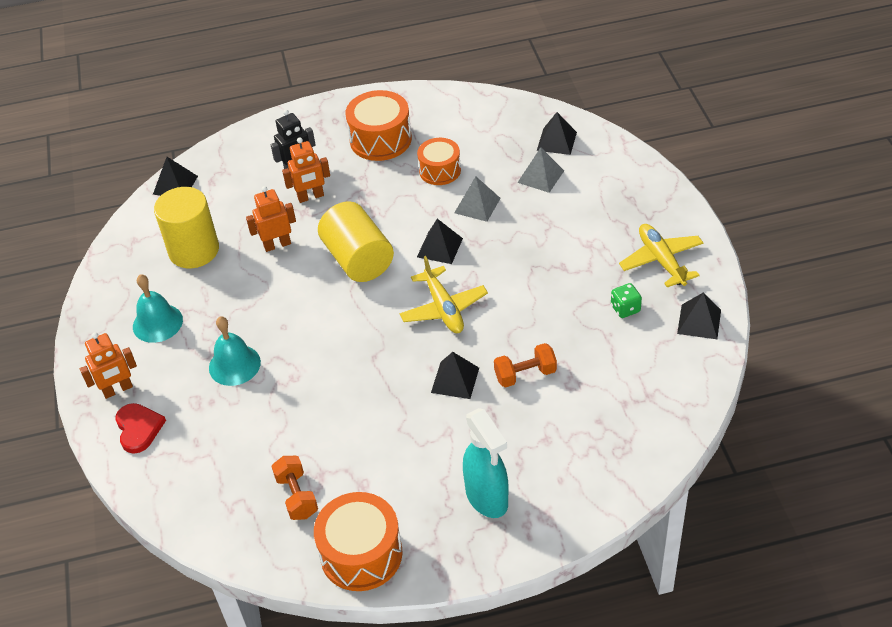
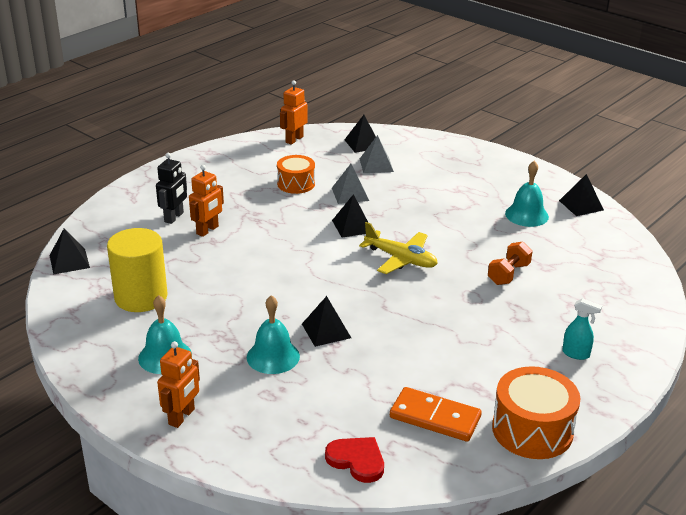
camera: 40 degrees left, 15 degrees down
(138, 428) = (236, 435): red heart -> red heart (357, 460)
(277, 245) = (215, 268): orange robot -> orange robot (294, 139)
(297, 496) = (435, 417): orange dumbbell -> orange domino
(358, 259) = (296, 254): yellow cylinder -> none
(380, 139) = (225, 180): orange drum -> none
(455, 380) = (463, 296): black pyramid -> black pyramid (326, 330)
(487, 498) = (576, 354): turquoise spray bottle -> turquoise spray bottle, size x0.54
(625, 309) = (526, 215): green dice -> turquoise bell
(661, 260) = (516, 183): yellow plane -> none

